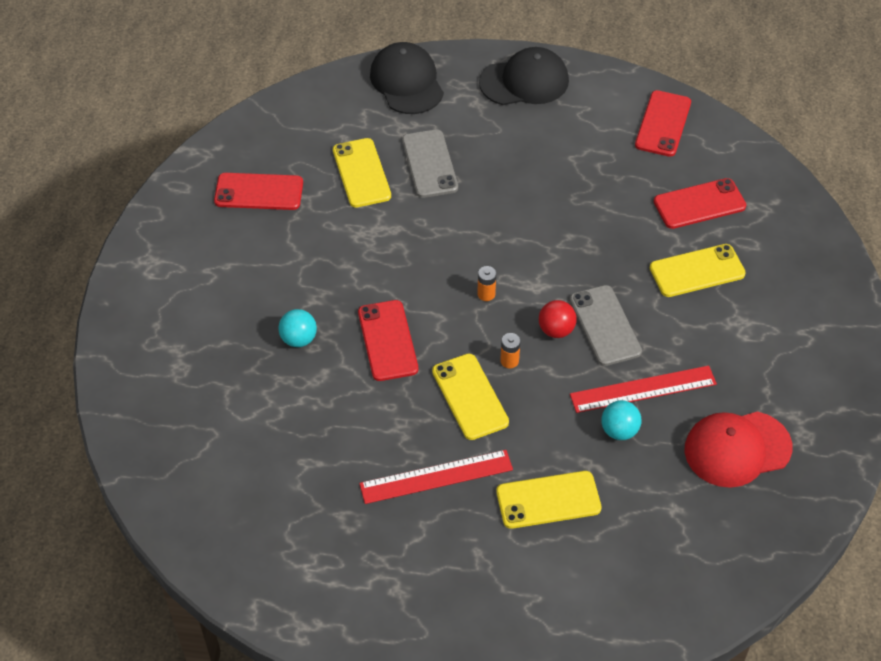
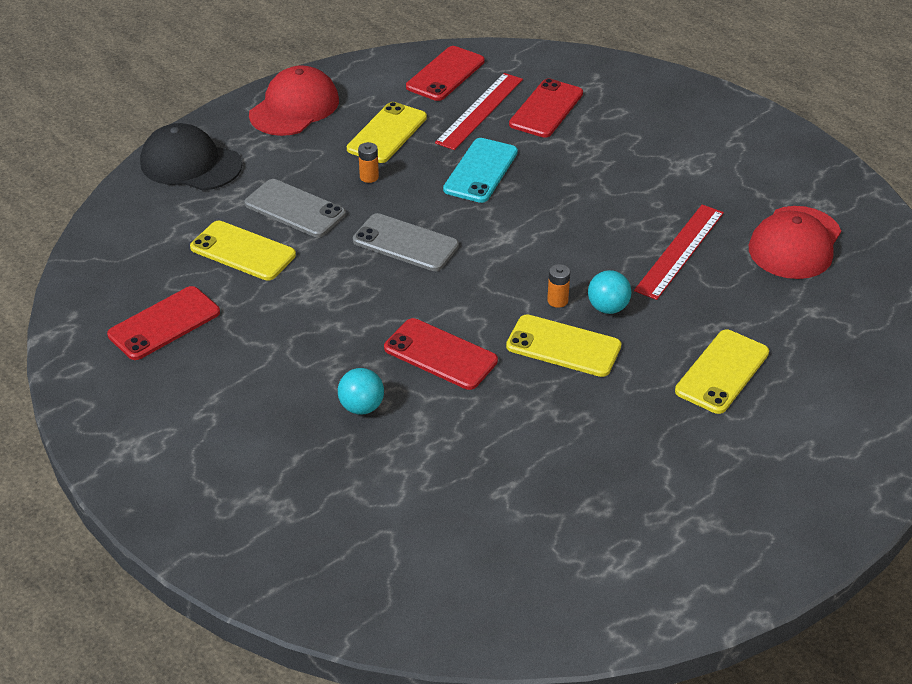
camera: 45 degrees left, 10 degrees down
(436, 477) = (619, 420): red ruler -> red ruler (480, 111)
(486, 294) = (473, 268): orange battery -> orange battery (369, 177)
(524, 81) = (294, 107): black cap -> red cap
(556, 330) = (562, 256): red ball -> none
(586, 222) = (481, 171): none -> turquoise phone
(605, 325) = (593, 229): grey phone -> grey phone (405, 243)
(619, 431) = (703, 289): turquoise ball -> turquoise ball (608, 308)
(663, 124) = (445, 74): red phone -> red phone turned 60 degrees clockwise
(697, 271) = (606, 151): yellow phone -> yellow phone (387, 133)

